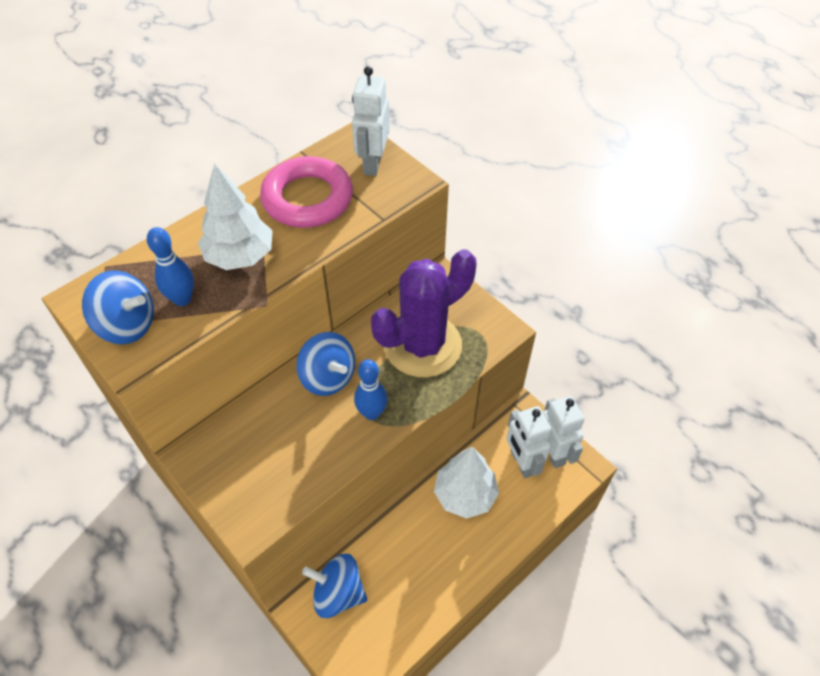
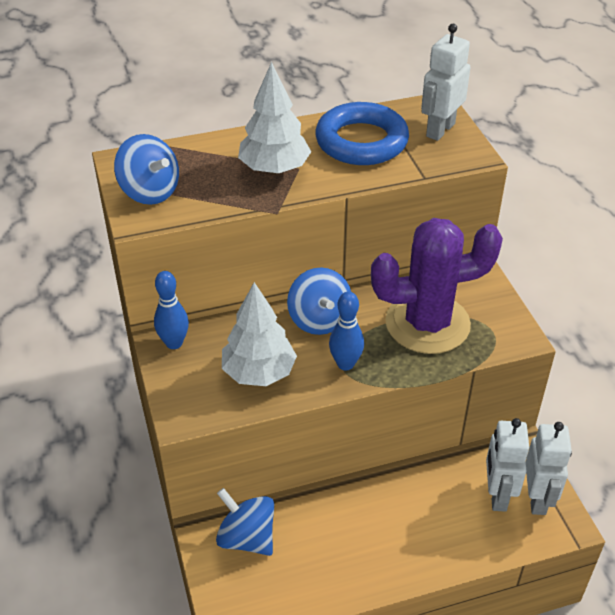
camera: 25 degrees right, 10 degrees down
(182, 299) = (206, 186): blue bowling pin -> blue bowling pin (174, 343)
(307, 198) = (361, 141): pink ring -> blue ring
(465, 495) = (420, 501): white tree -> white tree (259, 372)

